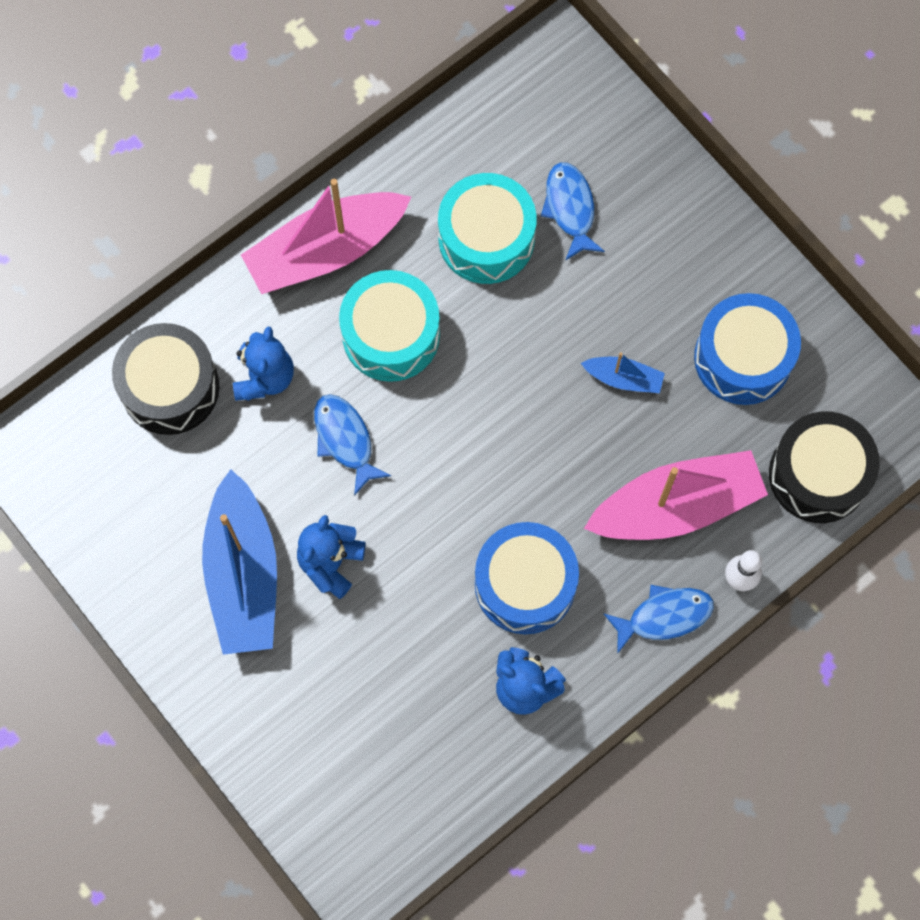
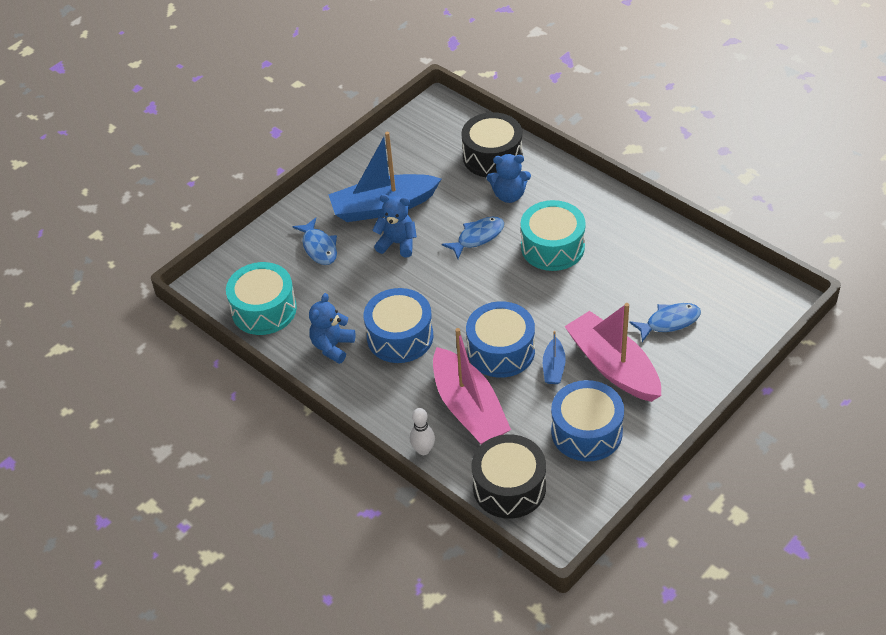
camera: 85 degrees right, 25 degrees down
(326, 251) = (600, 208): pink boat -> pink boat (613, 366)
(486, 238) = (633, 282): turquoise drum -> turquoise drum (264, 310)
(579, 444) = (501, 351): none -> blue drum
(664, 616) = (390, 412): blue fish -> blue fish (319, 247)

